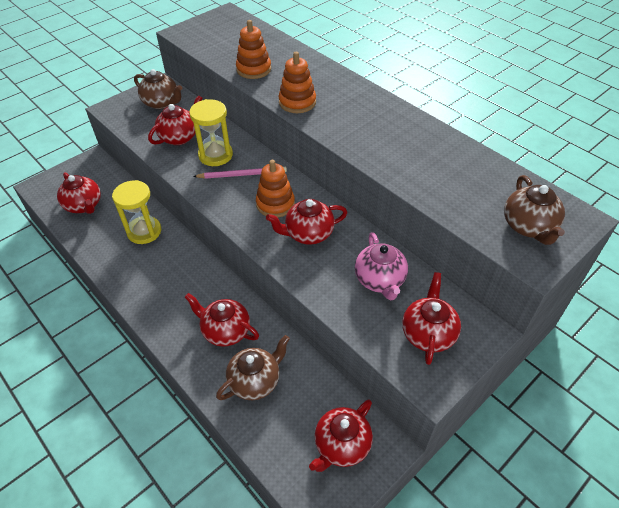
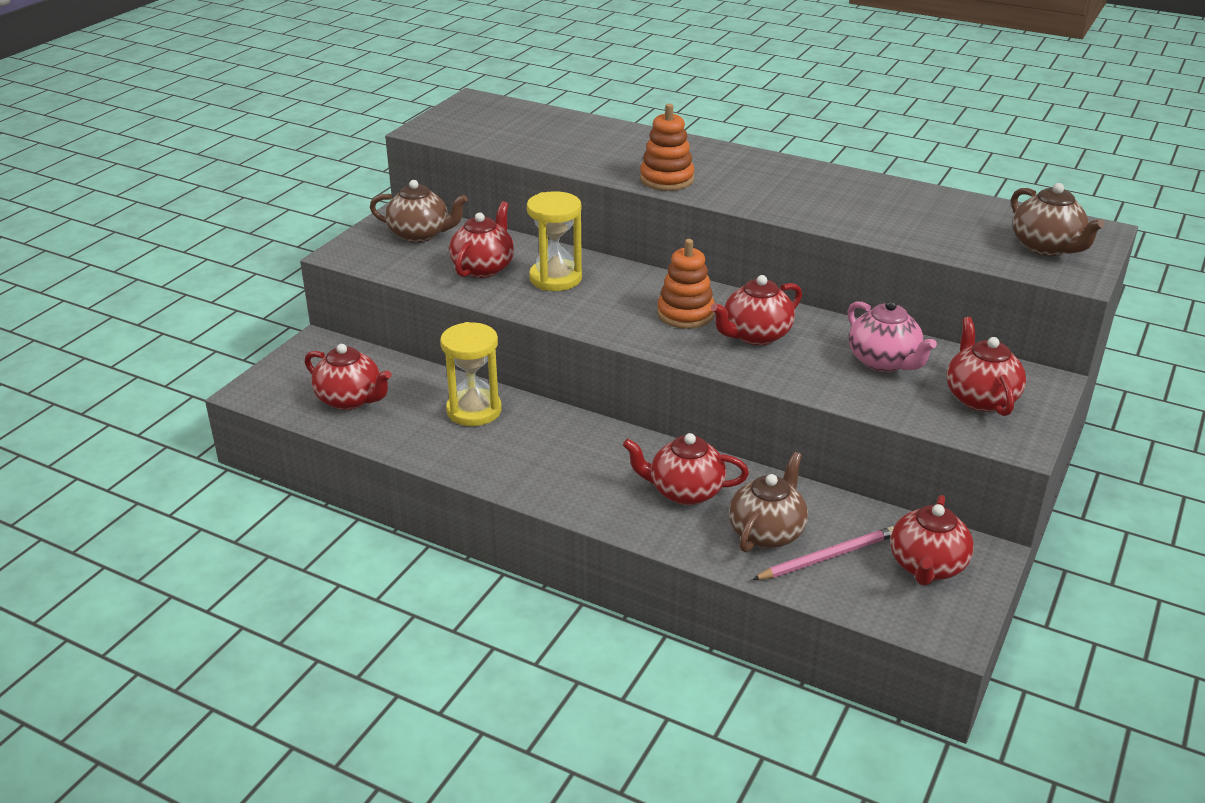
camera: 20 degrees left, 15 degrees down
(242, 175) = (613, 292): pink pencil -> pink pencil (828, 557)
(254, 69) = (574, 155): orange stacking toy -> none

